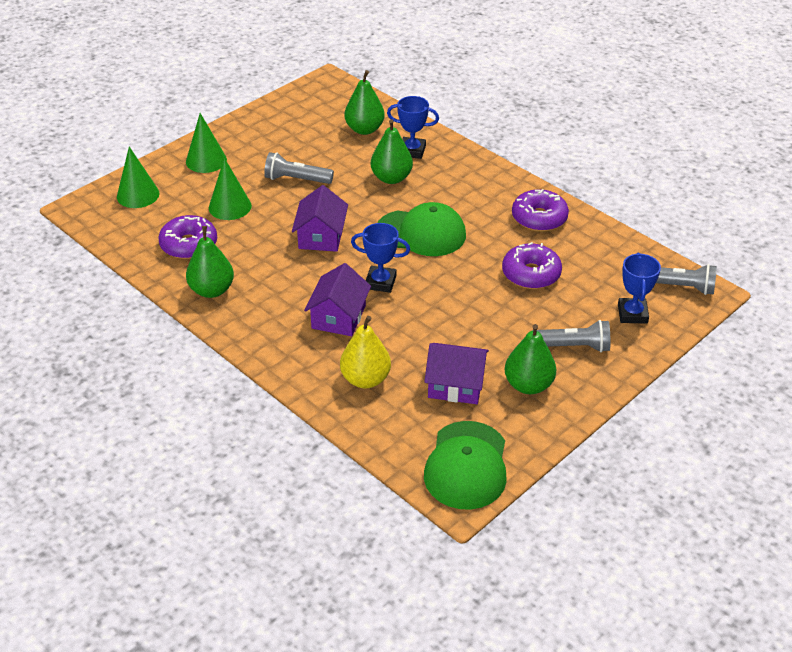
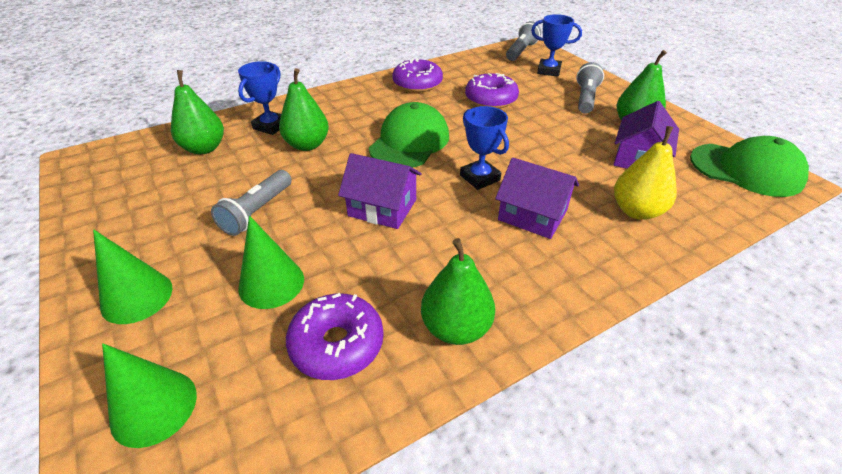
camera: 75 degrees left, 0 degrees up
(380, 282) = (479, 178): blue trophy -> blue trophy turned 60 degrees counterclockwise

